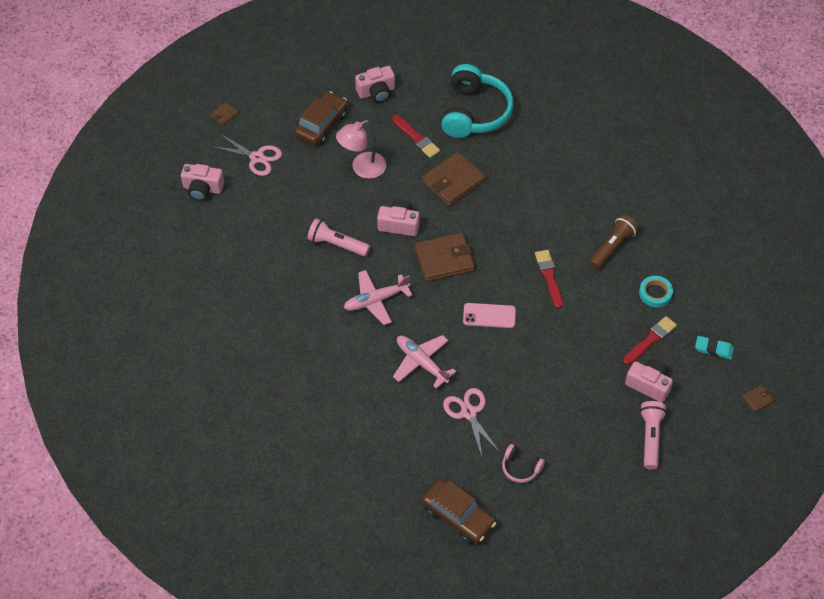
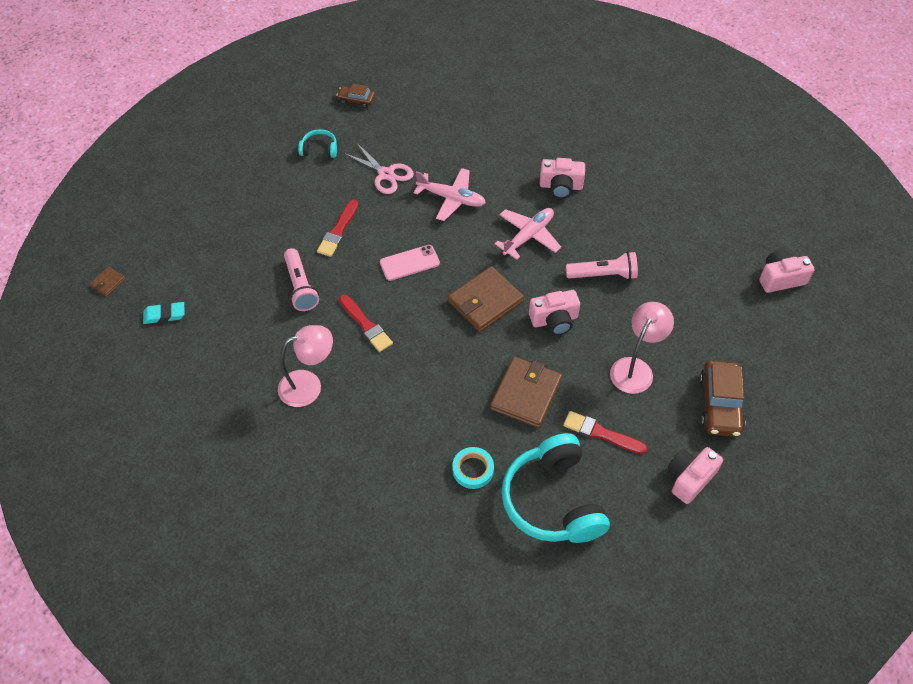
camera: 155 degrees right, 0 degrees up
(224, 115) = (834, 371): brown wallet -> none
(257, 158) = (756, 334): pink scissors -> none
(458, 516) = (356, 100): brown car -> brown car, size x0.55
(520, 468) = (319, 149): pink headphones -> turquoise headphones
(612, 247) = (309, 385): brown flashlight -> pink lamp
(649, 384) = (223, 257): pink camera -> pink camera (560, 186)
(650, 340) = (234, 299): red brush -> red brush (338, 231)
(650, 438) = (208, 212): pink flashlight -> pink flashlight (300, 286)
(655, 293) = (243, 351): turquoise tape -> turquoise tape (473, 469)

